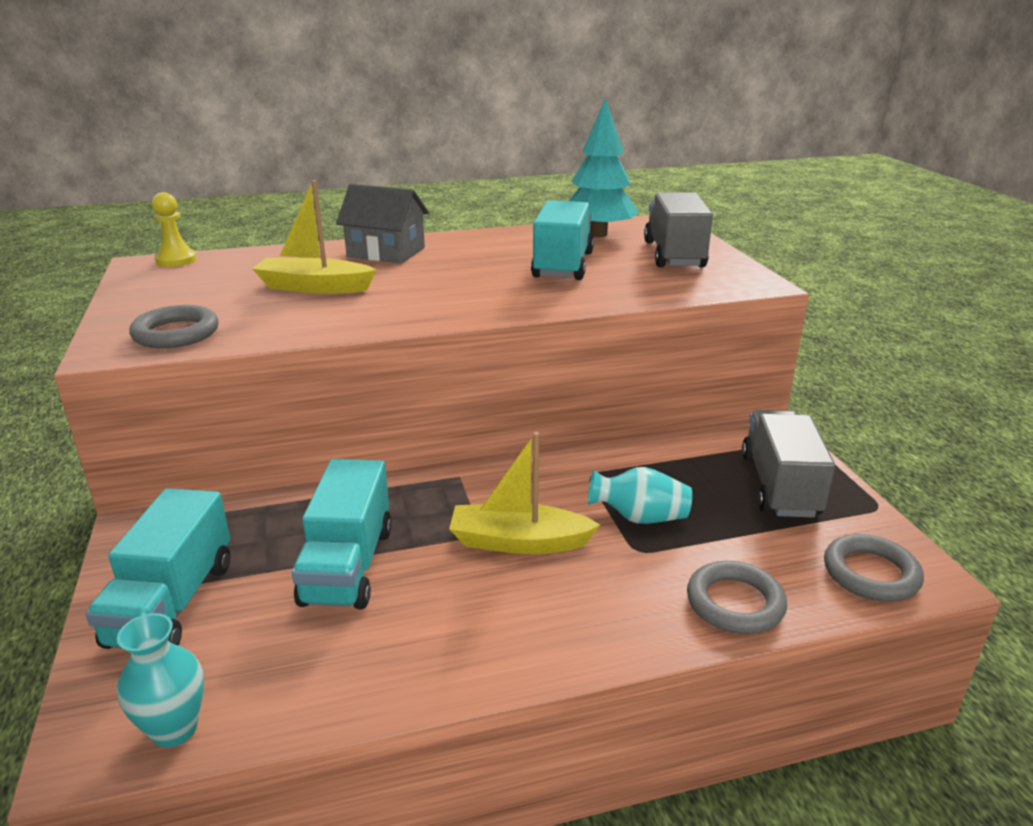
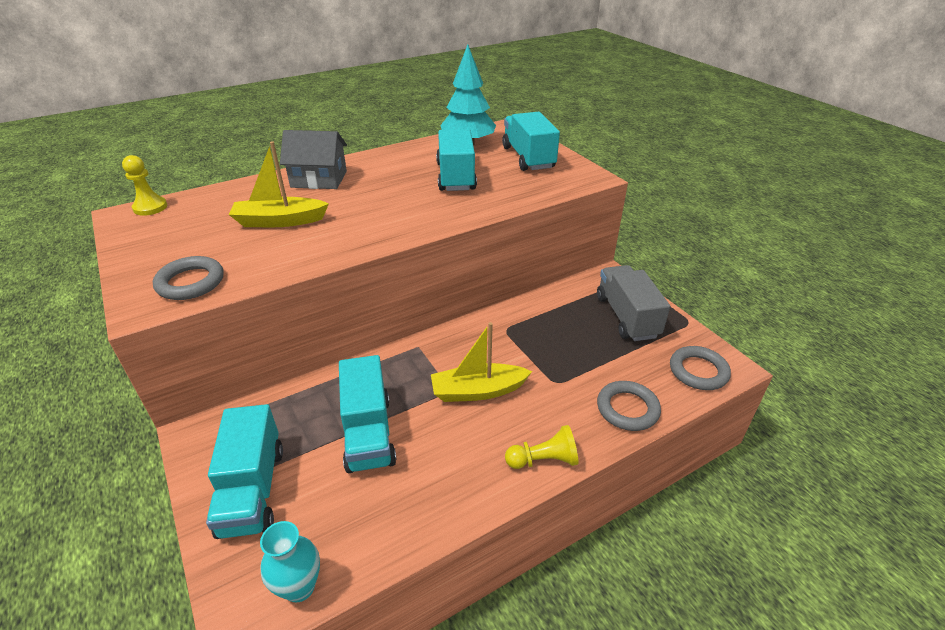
camera: 15 degrees left, 10 degrees up
(578, 645) = (543, 460): none -> yellow pawn
(639, 517) = (549, 357): turquoise vase -> none
(674, 255) = (528, 158): grey truck -> turquoise truck

